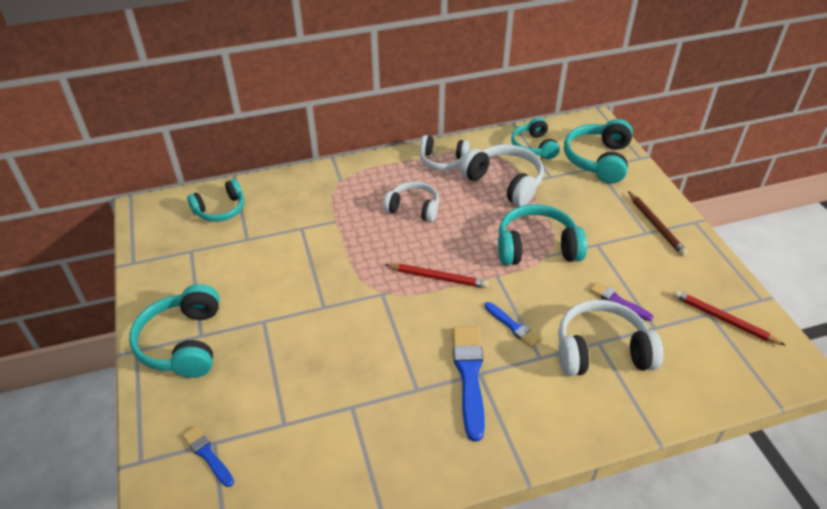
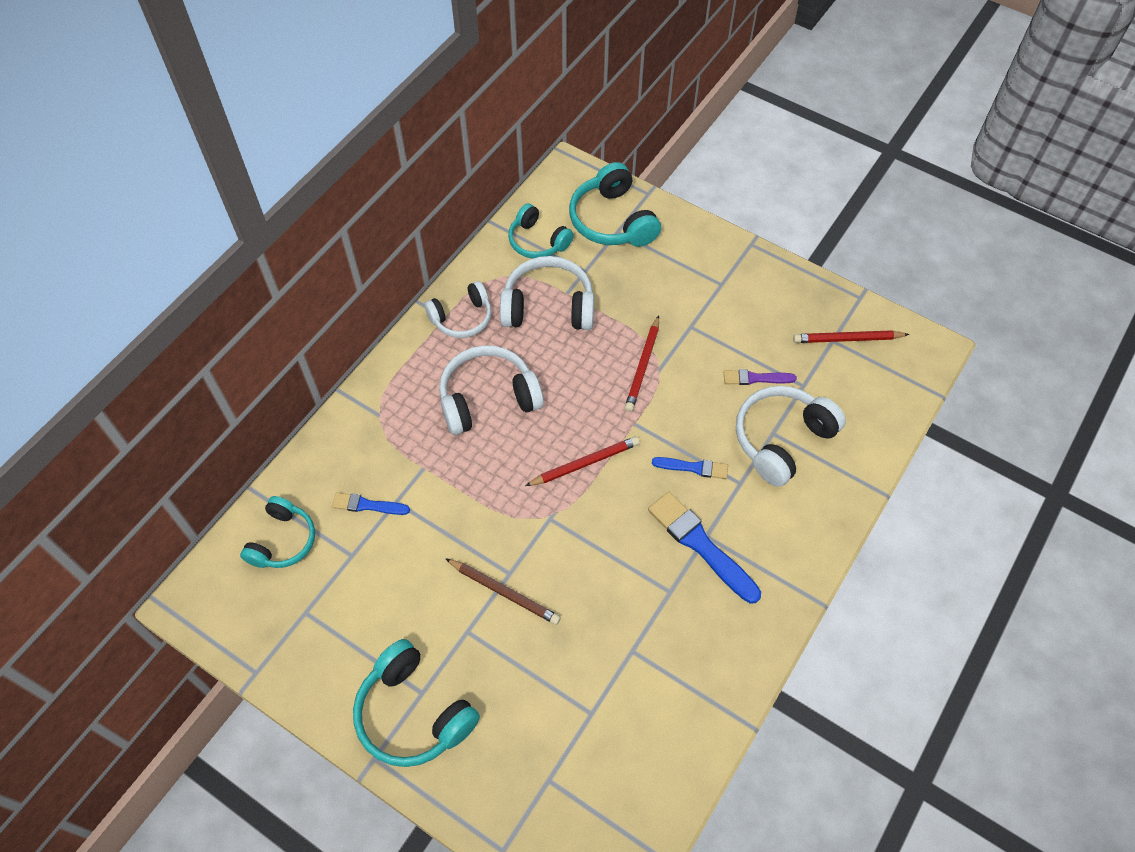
camera: 40 degrees left, 15 degrees up
(207, 455) = (555, 794): blue brush -> blue brush (367, 505)
(413, 208) = (488, 398): white headphones -> white headphones, size x1.50
(536, 247) = (642, 366): turquoise headphones -> red pencil
(655, 225) = (723, 270): brown pencil -> brown pencil (504, 593)

